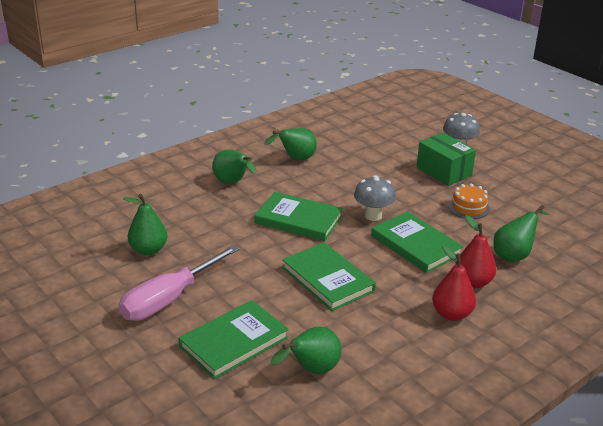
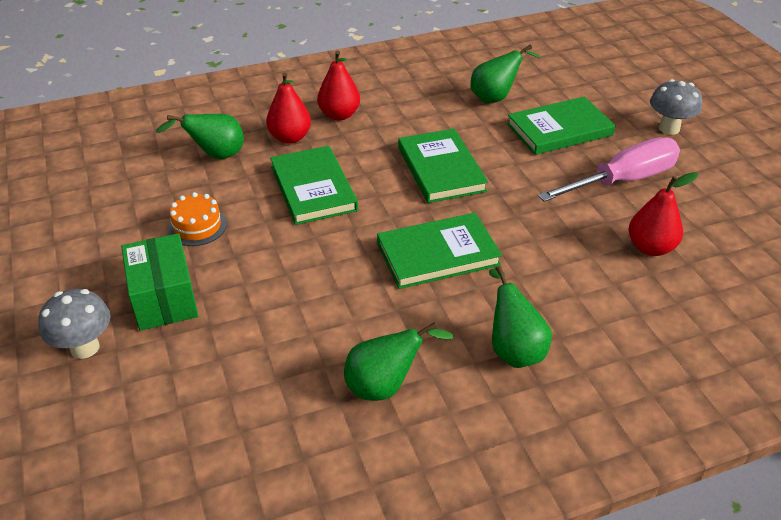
camera: 160 degrees left, 10 degrees up
(148, 250) = (650, 247): green pear -> red pear
(298, 220) = (438, 254): green book -> green book turned 60 degrees counterclockwise
(373, 216) = (334, 239): grey mushroom -> grey mushroom (669, 128)

